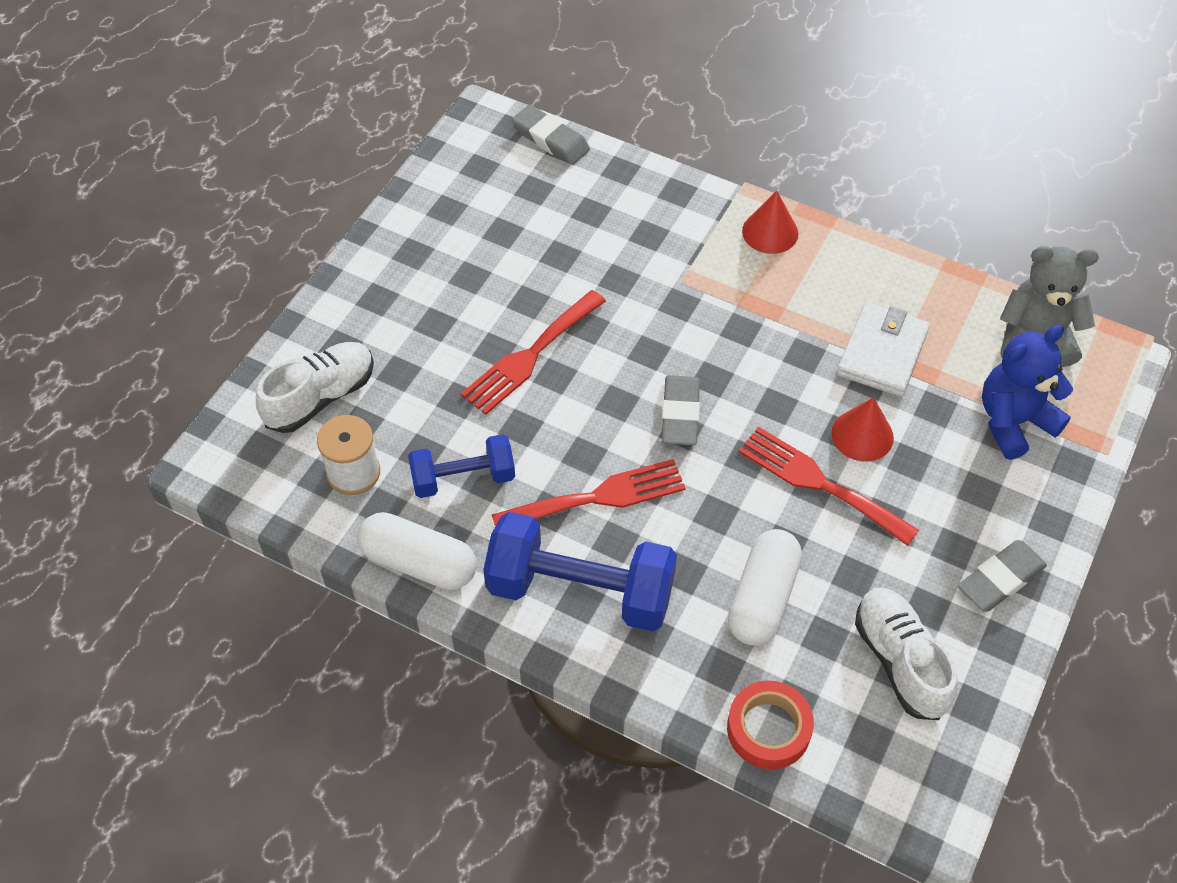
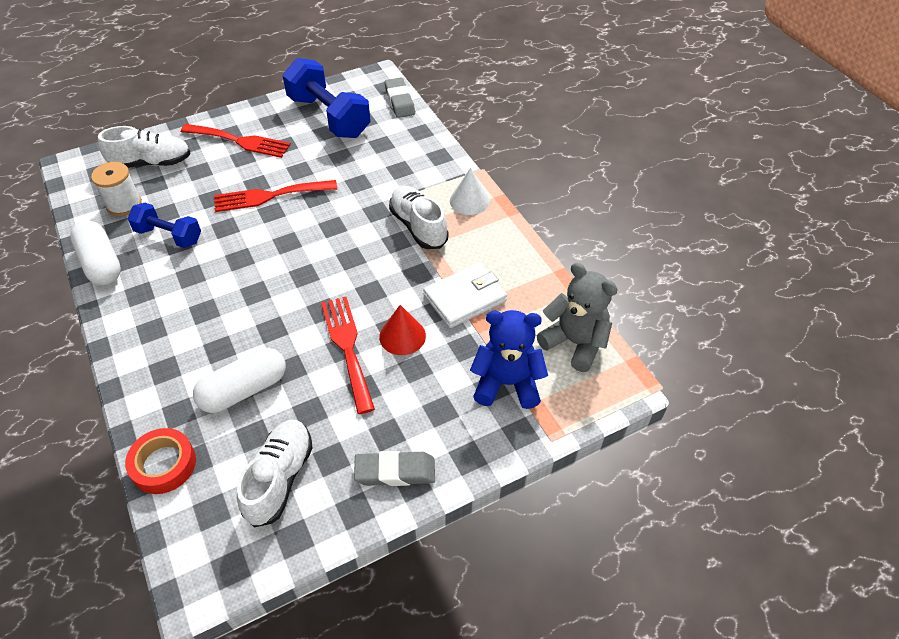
camera: 35 degrees right, 5 degrees down
(580, 590) = (157, 325): blue dumbbell -> blue dumbbell (329, 117)
(598, 497) = (221, 283): red fork -> red fork (240, 141)
(680, 414) = (312, 266): grey eraser -> none
(747, 296) = (418, 226): none -> white shoe
(770, 232) = (469, 200): red cone -> white cone

